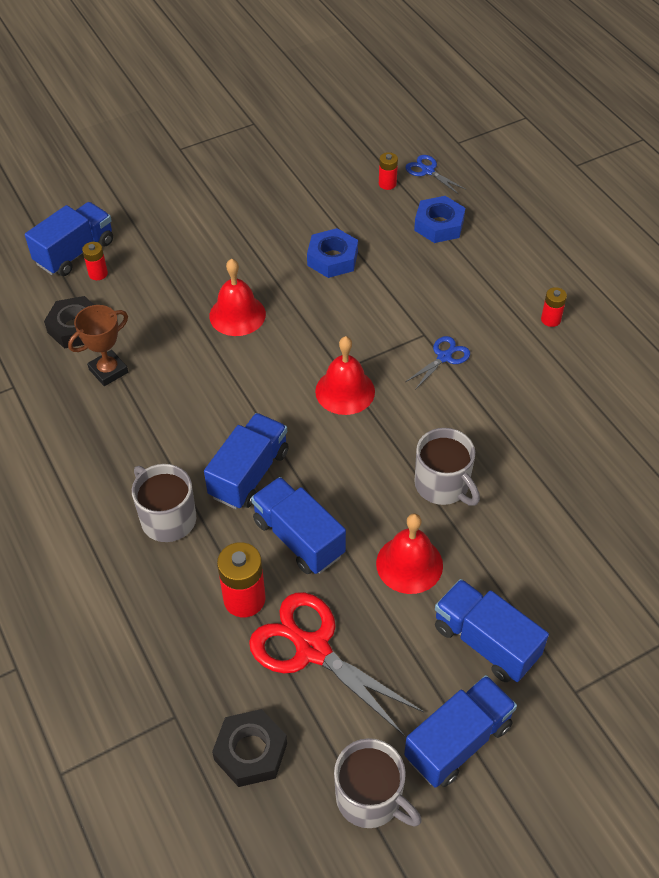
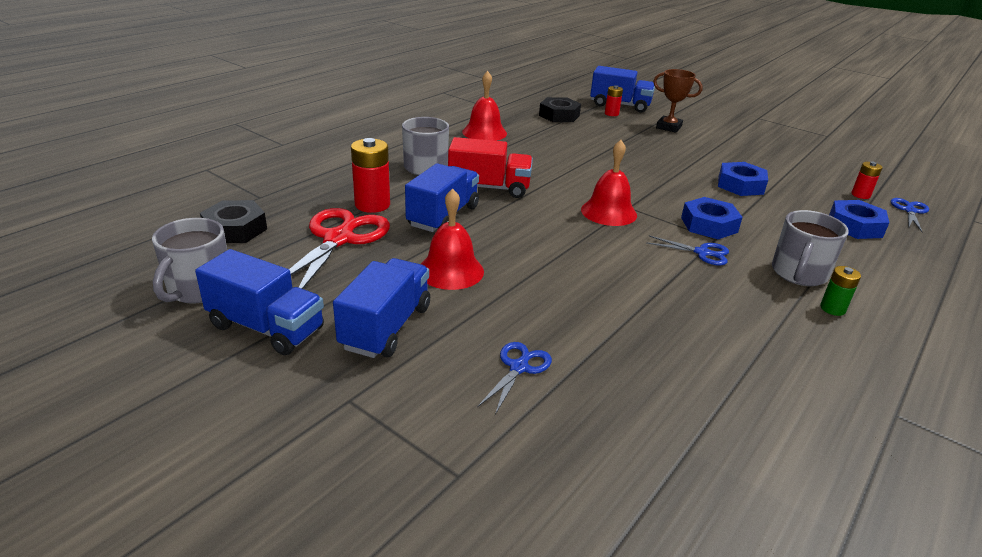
camera: 65 degrees right, 20 degrees down
(108, 371) = (534, 130): brown trophy -> brown trophy (668, 127)
(237, 315) = (633, 160): red bell -> red bell (484, 132)
(249, 474) = (489, 188): blue truck -> red truck
(399, 326) = (709, 225): none -> blue nut
(443, 485) = (552, 275): grey mug -> grey mug (798, 273)
(550, 319) = (832, 308): red battery -> green battery
(566, 560) = (519, 367): none -> blue scissors

